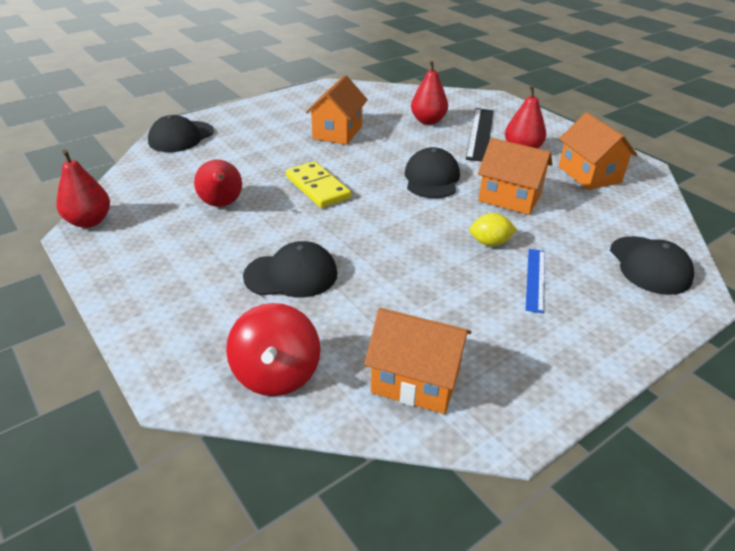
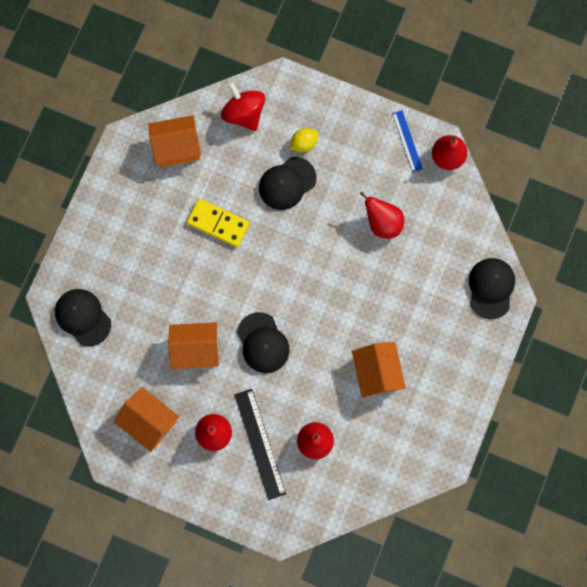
camera: 150 degrees right, 40 degrees up
(317, 187) = (335, 281): yellow domino -> yellow domino (218, 223)
(490, 243) = (187, 284): yellow lemon -> yellow lemon (304, 143)
(535, 279) = (147, 262): blue ruler -> blue ruler (407, 141)

